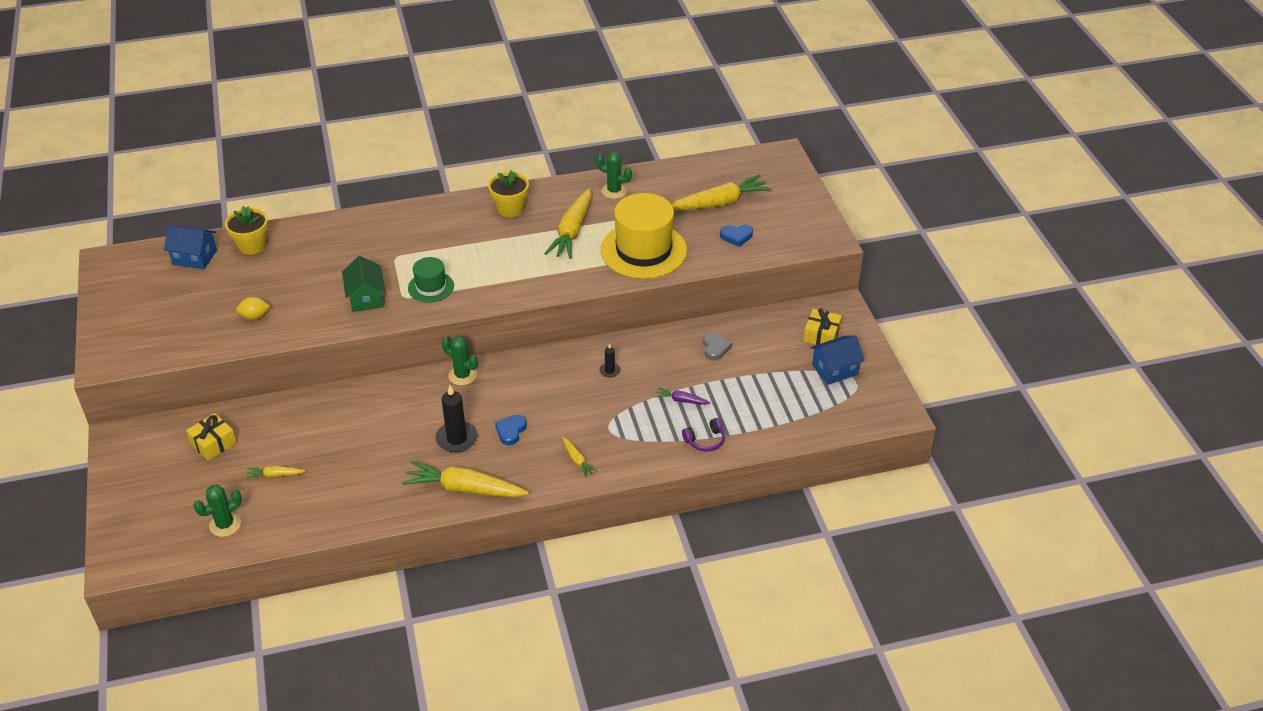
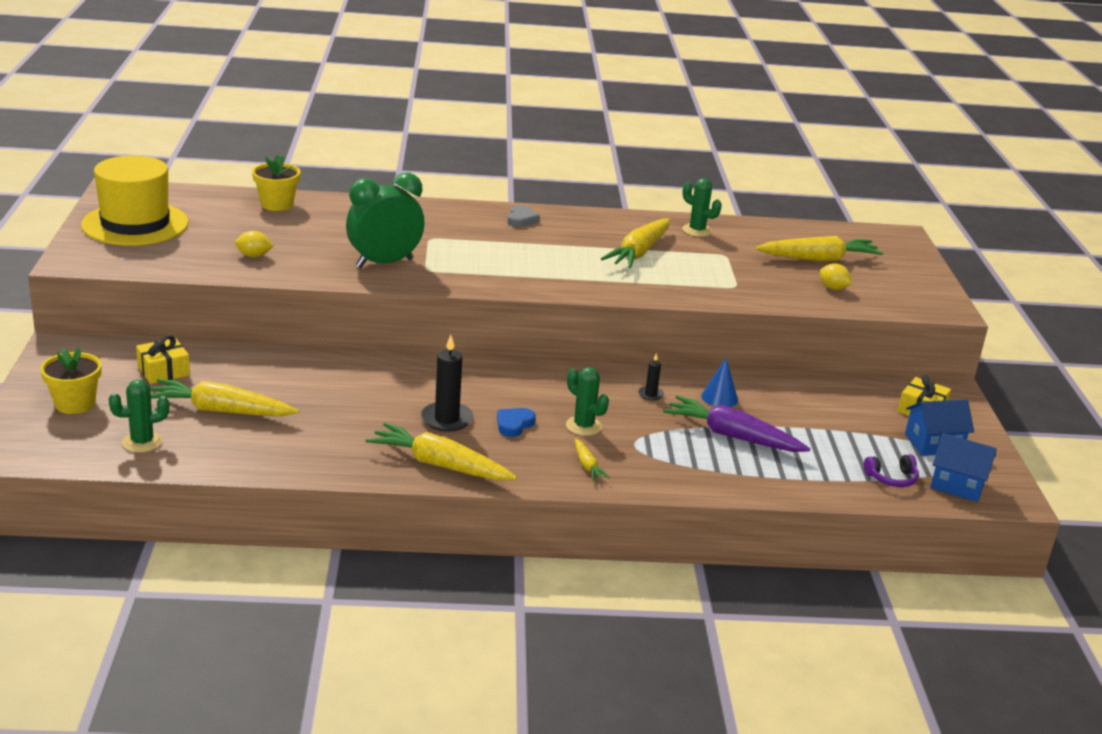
camera: 10 degrees right, 15 degrees down
(194, 257) = (211, 202): blue house -> blue house (957, 485)
(275, 475) = (220, 410): yellow carrot -> yellow carrot, size x2.12
(366, 298) = (384, 263): green house -> green clock
(431, 287) = (461, 267): green hat -> none
(462, 375) = (473, 367): green cactus -> green cactus (583, 426)
(510, 208) = (573, 224): yellow flower pot -> yellow flower pot (75, 403)
(643, 250) = (718, 280): yellow hat -> yellow hat (135, 224)
(664, 361) = (719, 398): none -> blue cone
(681, 400) = (732, 436): purple carrot -> purple carrot, size x2.12
(705, 440) = (753, 478): purple headphones -> purple headphones (892, 478)
(715, 348) = (785, 398): grey heart -> grey heart (521, 219)
(736, 236) = (833, 288): blue heart -> yellow lemon

